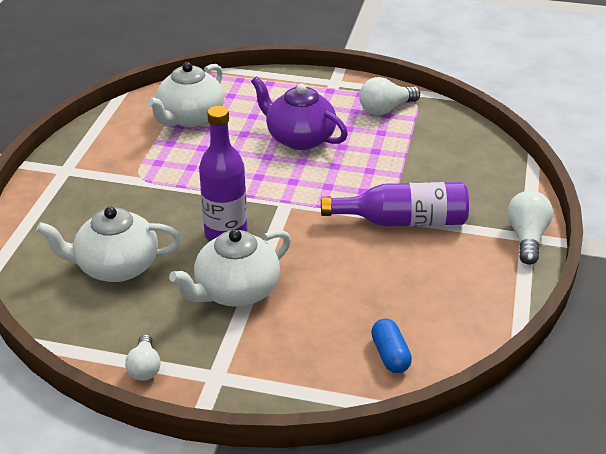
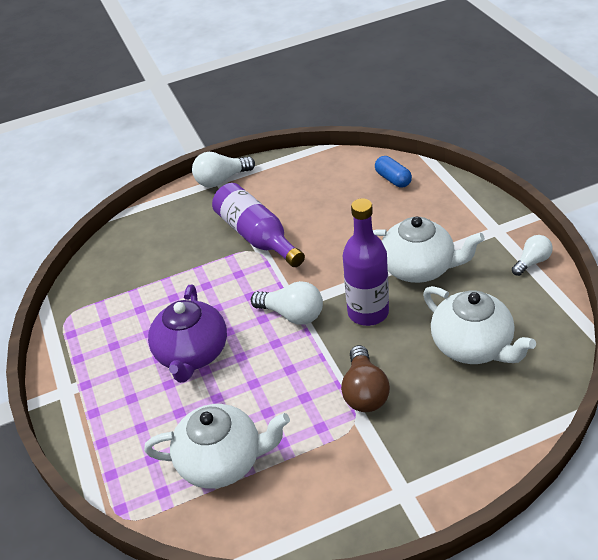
camera: 120 degrees left, 5 degrees up
(156, 193) = (364, 392): none -> brown light bulb
(385, 109) = (95, 327): white light bulb -> white light bulb (292, 314)
(390, 355) = (393, 179): blue capsule -> blue capsule turned 75 degrees counterclockwise

